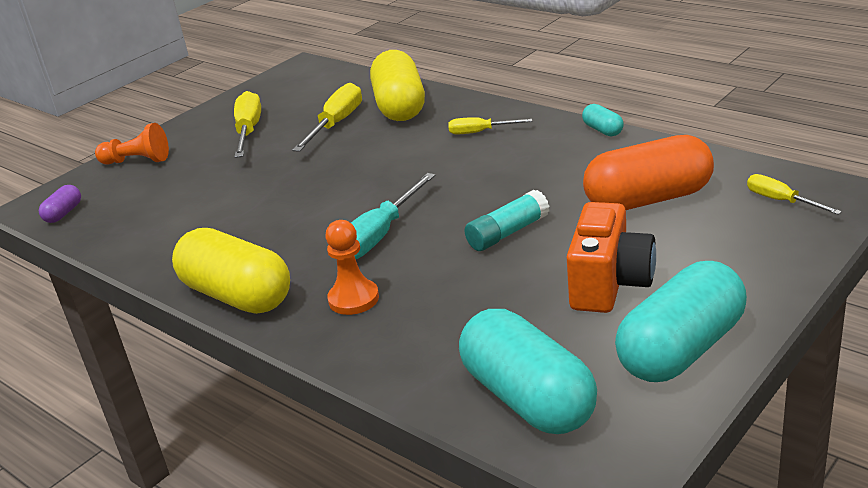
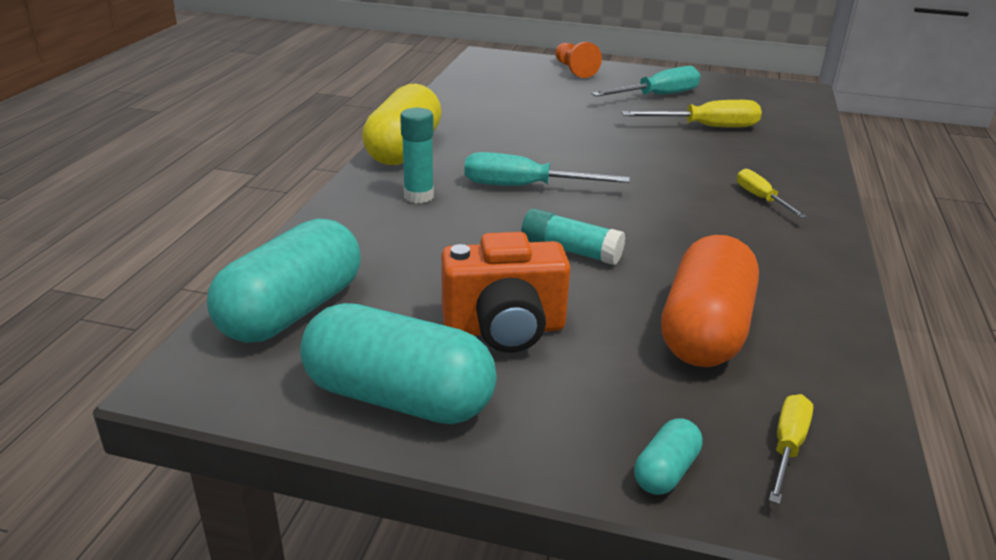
camera: 60 degrees right, 0 degrees up
(63, 213) = (483, 66): purple capsule -> none
(248, 131) = (657, 96): yellow screwdriver -> turquoise screwdriver
(353, 299) = (419, 196): orange pawn -> turquoise glue stick
(400, 106) = (771, 148): yellow capsule -> none
(603, 130) = (843, 273): turquoise capsule -> turquoise capsule (666, 471)
(648, 199) = (705, 330): orange capsule -> orange capsule turned 60 degrees clockwise

